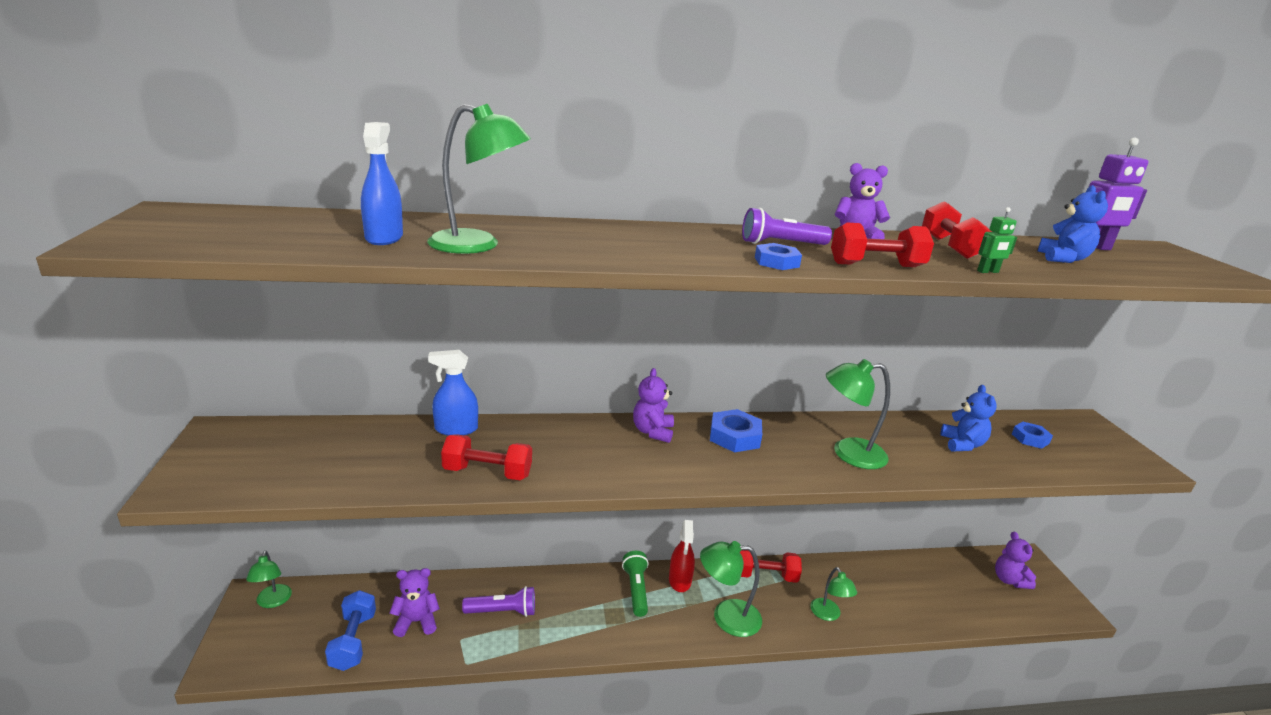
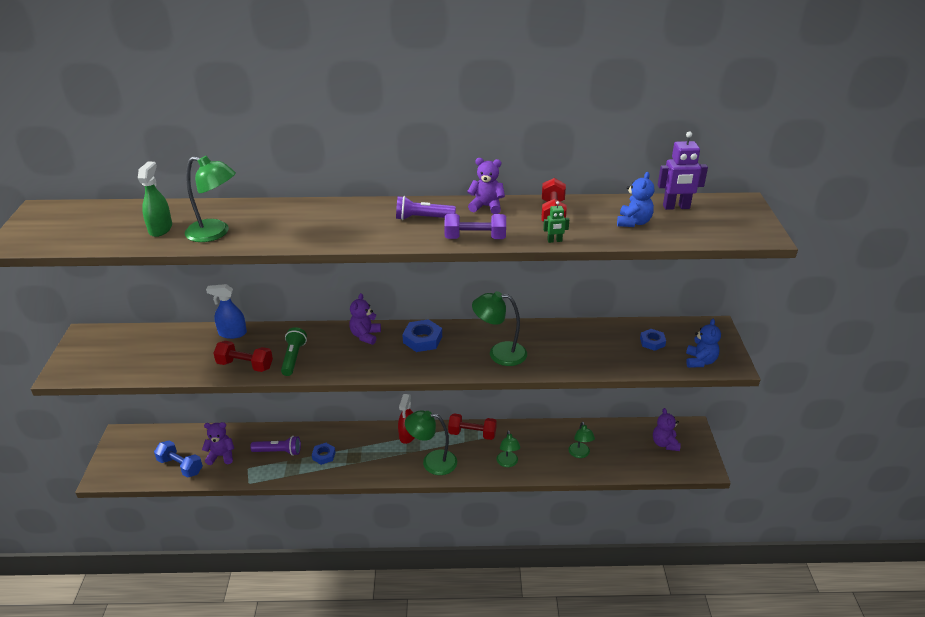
camera: 10 degrees right, 10 degrees up
(272, 602) = (132, 439): green lamp -> green lamp (580, 454)
(353, 641) = (180, 466): blue dumbbell -> blue dumbbell turned 60 degrees counterclockwise
(384, 238) = (160, 229): blue spray bottle -> green spray bottle
(636, 590) = (374, 441): green flashlight -> green flashlight (293, 358)
(776, 262) = (404, 239): blue nut -> blue nut (323, 455)
(876, 265) = (475, 238): red dumbbell -> purple dumbbell
(962, 444) = (592, 347): blue teddy bear -> blue teddy bear (700, 361)

